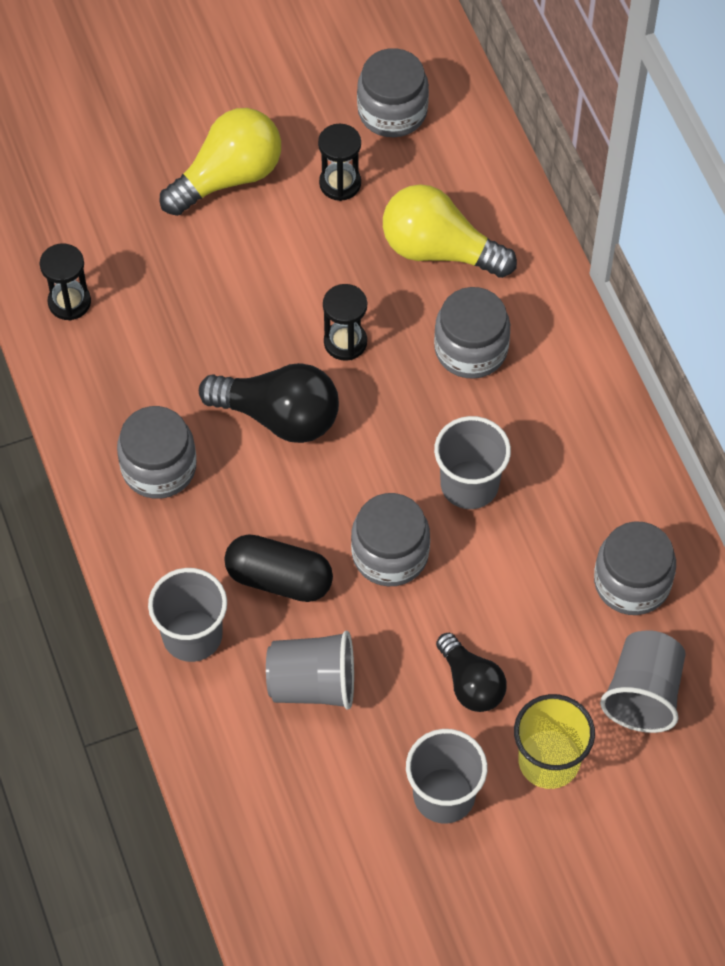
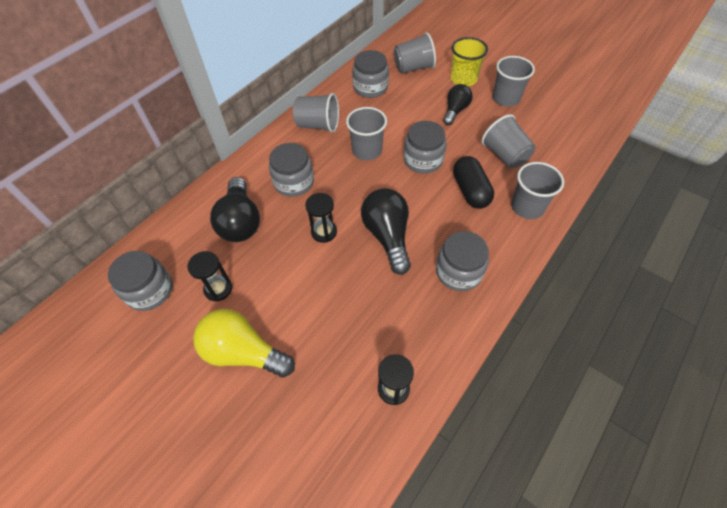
camera: 120 degrees left, 5 degrees down
(439, 250) = (240, 222): yellow light bulb -> black light bulb
(583, 444) = (318, 125): none -> grey cup

